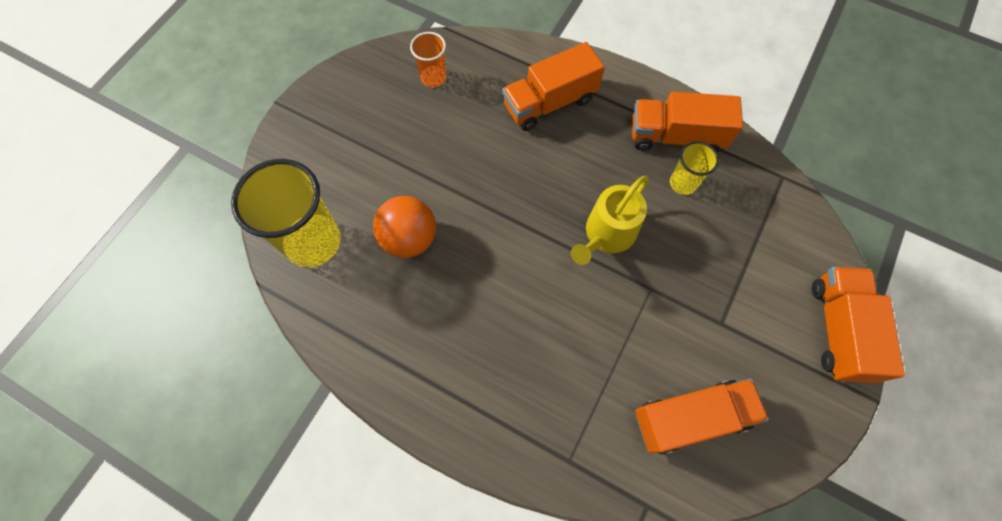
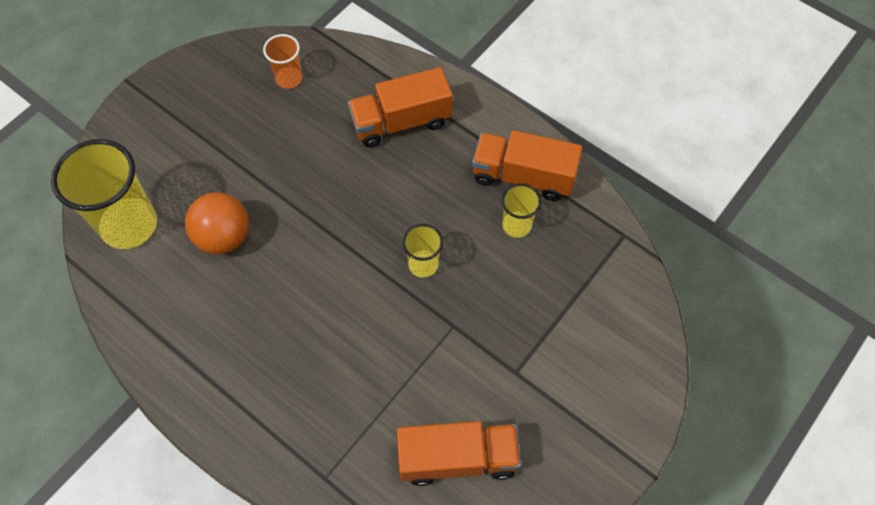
camera: 10 degrees right, 5 degrees down
(607, 234) = (423, 264): yellow watering can -> yellow cup
(838, 330) = (635, 399): orange truck -> none

